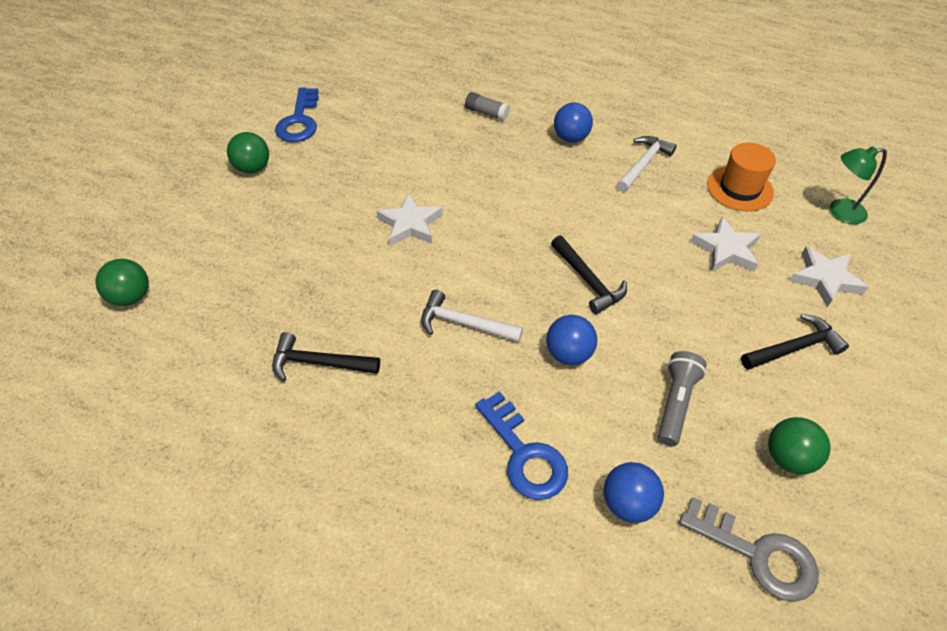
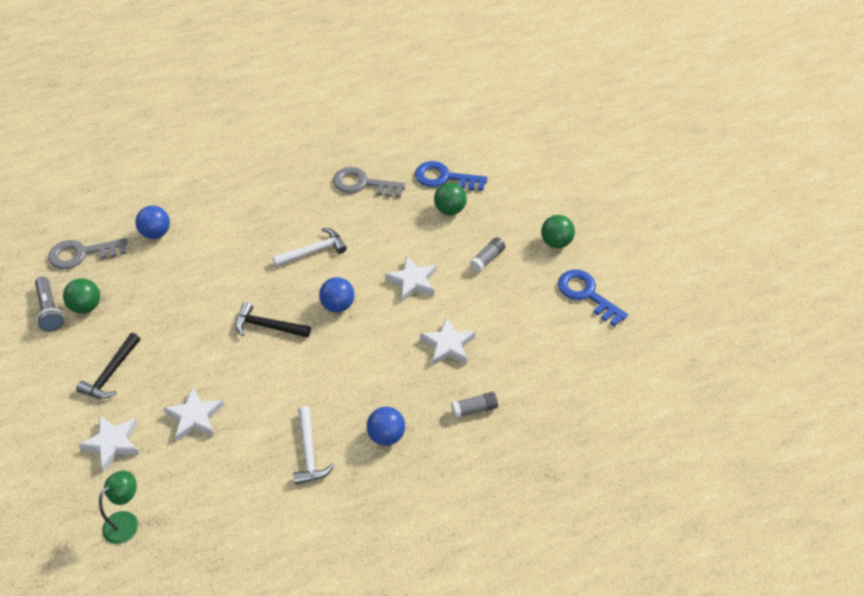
camera: 135 degrees right, 0 degrees up
(131, 297) = (495, 143): green ball -> green ball (450, 209)
(319, 363) = (362, 184): black hammer -> grey key
(324, 196) = (487, 259): none -> grey glue stick
(450, 160) = (448, 345): none -> white star
(524, 454) = (221, 218): blue key -> blue key (444, 178)
(568, 354) = (241, 276): blue ball -> blue ball (338, 305)
(676, 403) = (163, 292): grey flashlight -> grey flashlight (50, 310)
(740, 188) = (218, 486): orange hat -> none

